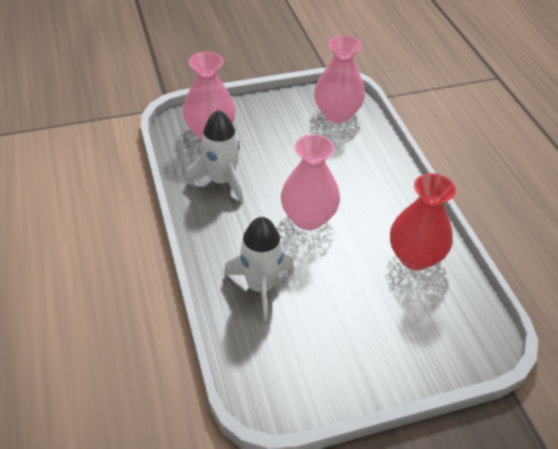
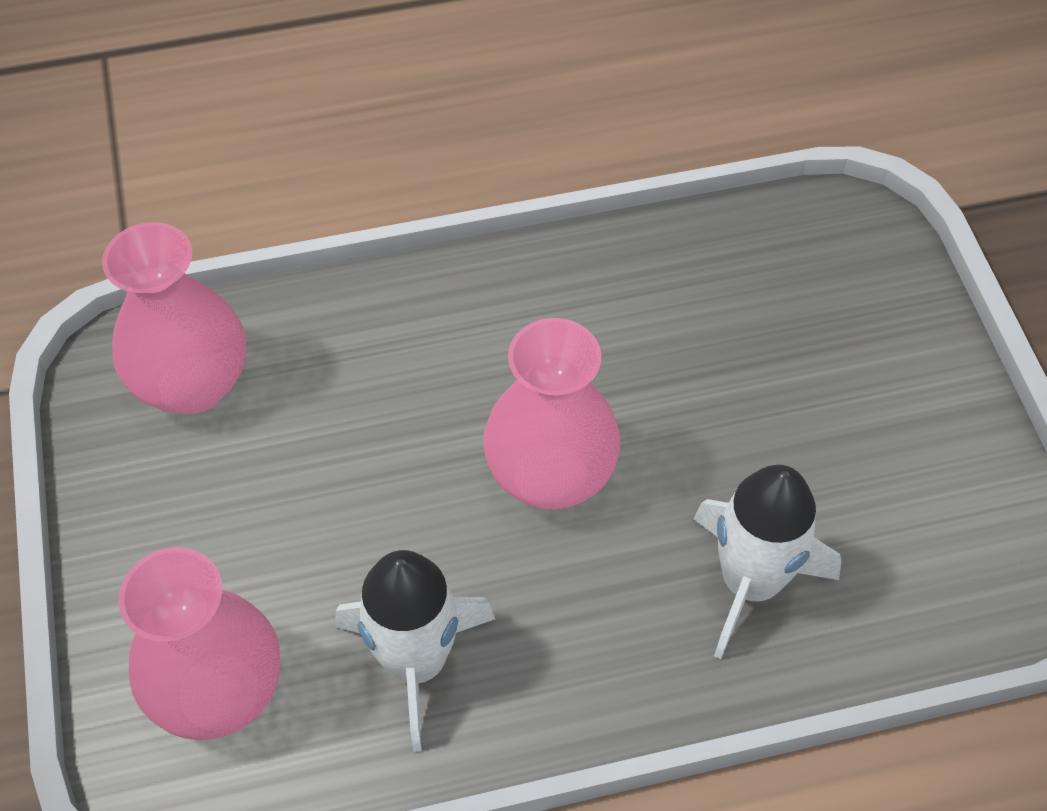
camera: 85 degrees left, 10 degrees up
(415, 257) = (663, 295): red vase -> none

